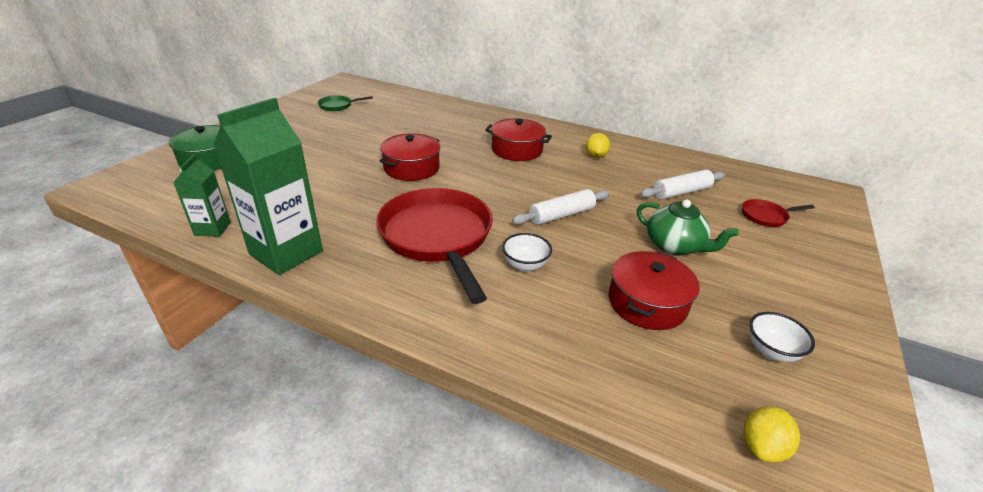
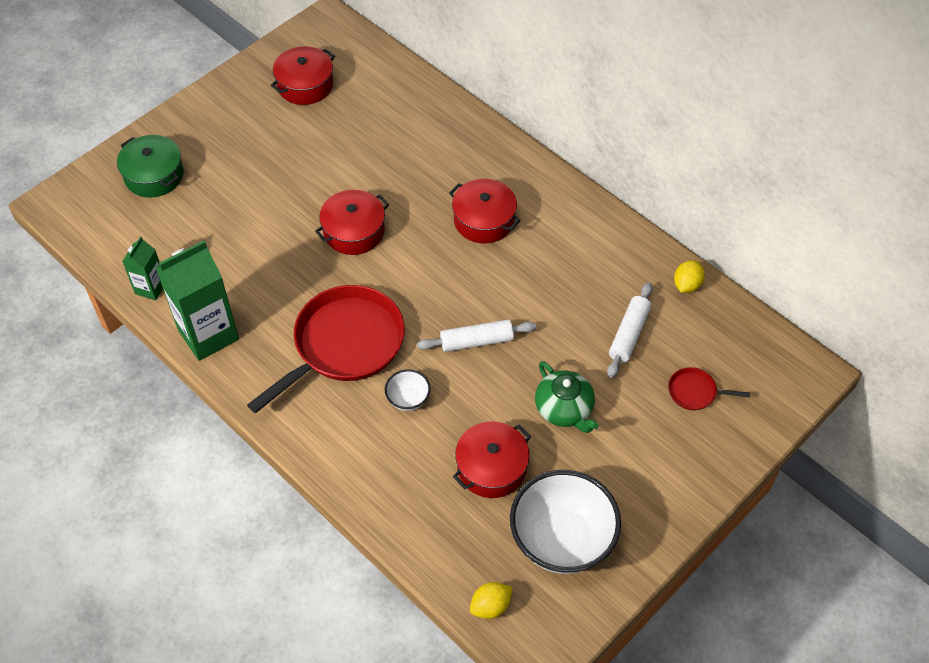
camera: 20 degrees right, 20 degrees up
(337, 106) = (305, 85): green pan -> red pot
(437, 237) = (344, 345): red pan -> red pan turned 45 degrees clockwise
(595, 156) = (571, 250): yellow lemon -> yellow lemon (687, 285)
(681, 192) = (629, 334): white rolling pin -> white rolling pin turned 60 degrees counterclockwise
(771, 351) = (562, 540): white bowl -> white bowl, size x2.21

